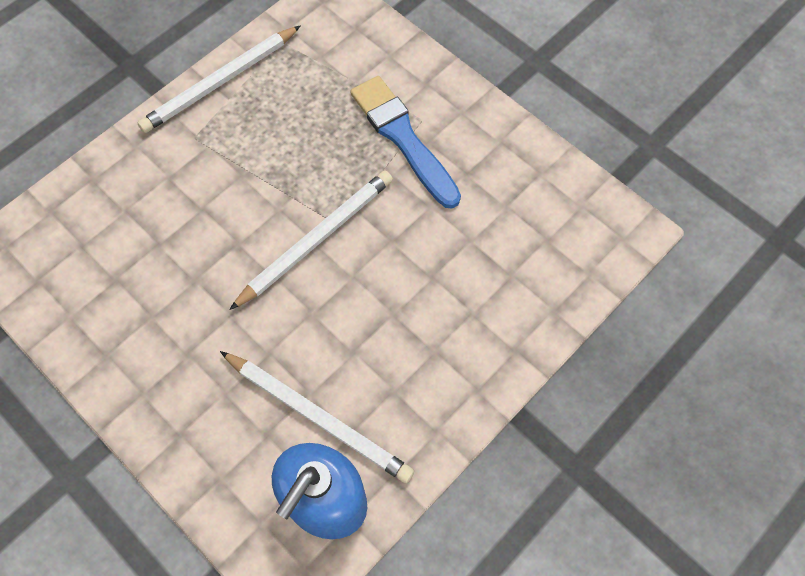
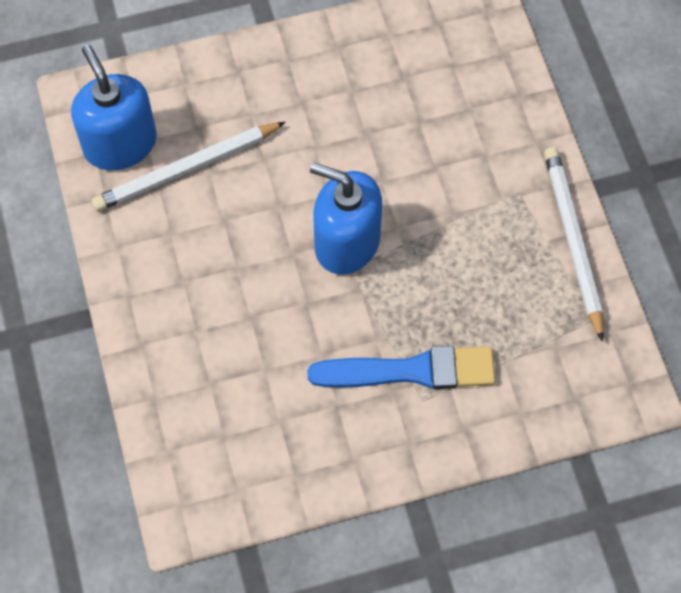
camera: 120 degrees right, 0 degrees up
(316, 239) = (347, 242): white pencil -> blue soap dispenser

